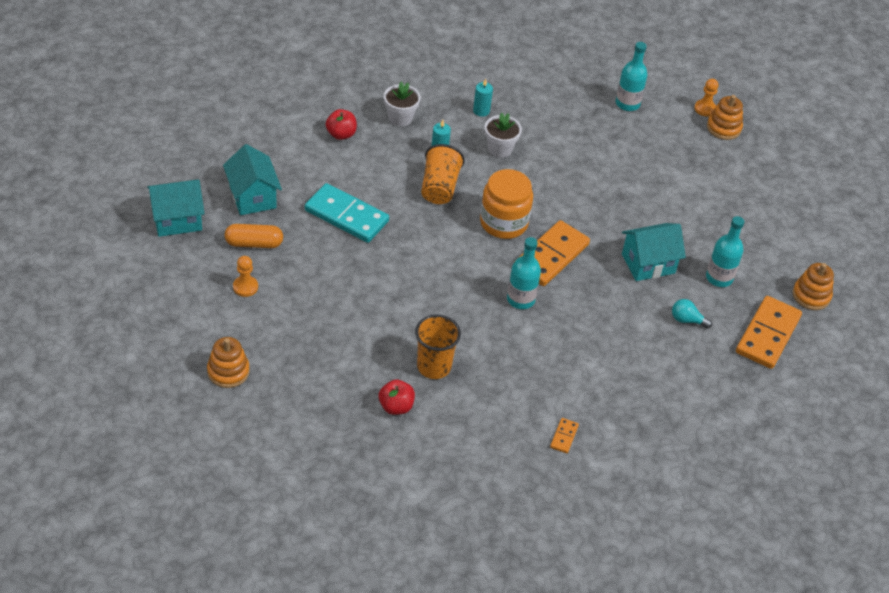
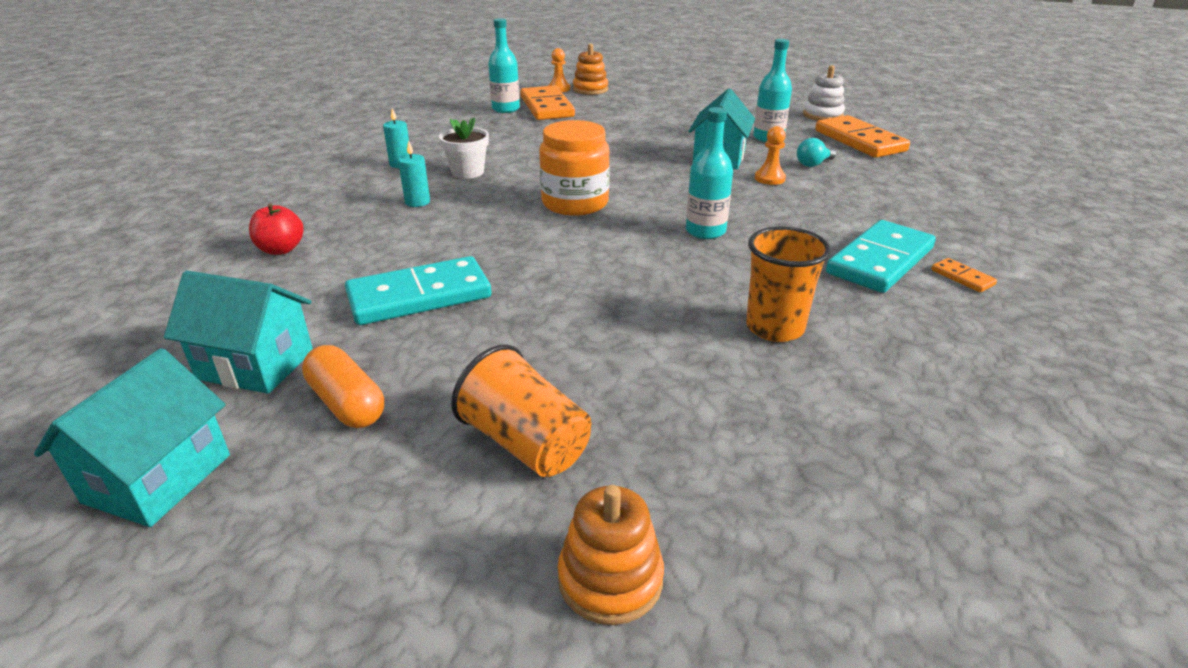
camera: 50 degrees left, 15 degrees down
(245, 287) = (425, 455): orange pawn -> orange pawn (769, 178)
(254, 243) = (346, 403): orange capsule -> orange capsule turned 75 degrees counterclockwise
(396, 406) = (838, 391): red apple -> none
(400, 118) = (328, 206): white flower pot -> none
(439, 187) = (469, 219): orange cup -> orange cup (525, 443)
(551, 256) = (656, 195): orange domino -> orange domino (547, 107)
(553, 393) = (880, 261): none -> turquoise domino
(811, 295) = (823, 115): orange stacking toy -> white stacking toy

